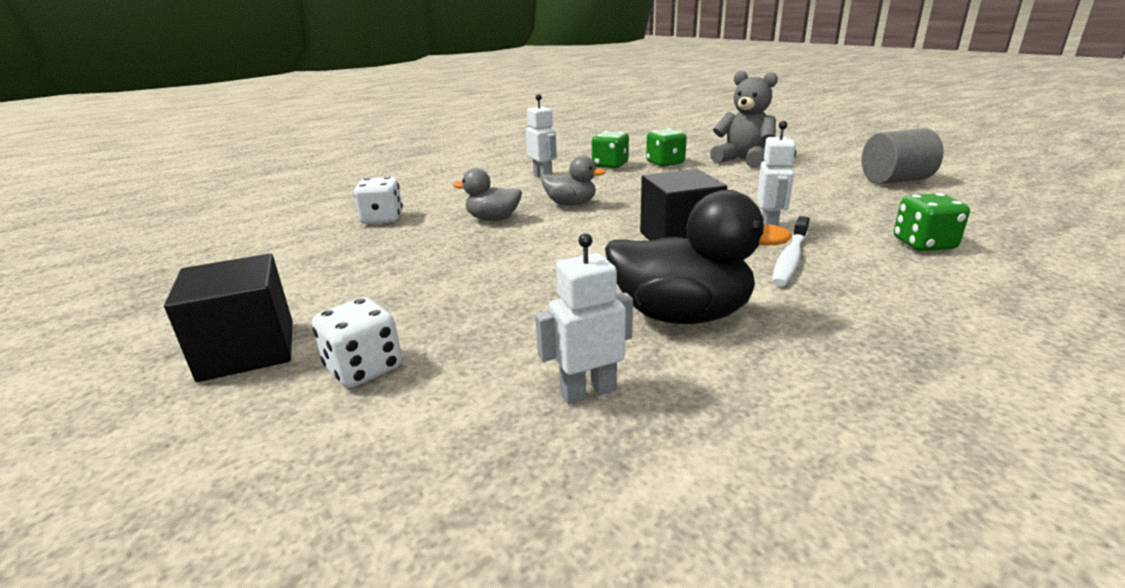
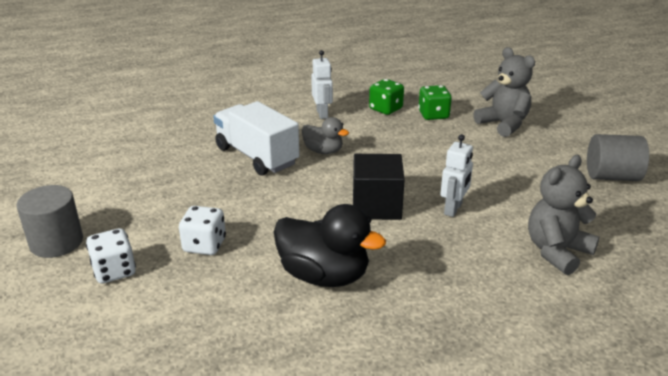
camera: 15 degrees right, 5 degrees up
(248, 350) = (56, 242): black cube -> grey cylinder
(382, 219) = (180, 139): white dice -> white dice (204, 245)
(493, 219) = (257, 156): grey duck -> white truck
(588, 391) = (228, 318): white robot -> none
(790, 258) = (441, 243): white toothbrush -> none
(923, 244) = (557, 251): green dice -> grey teddy bear

